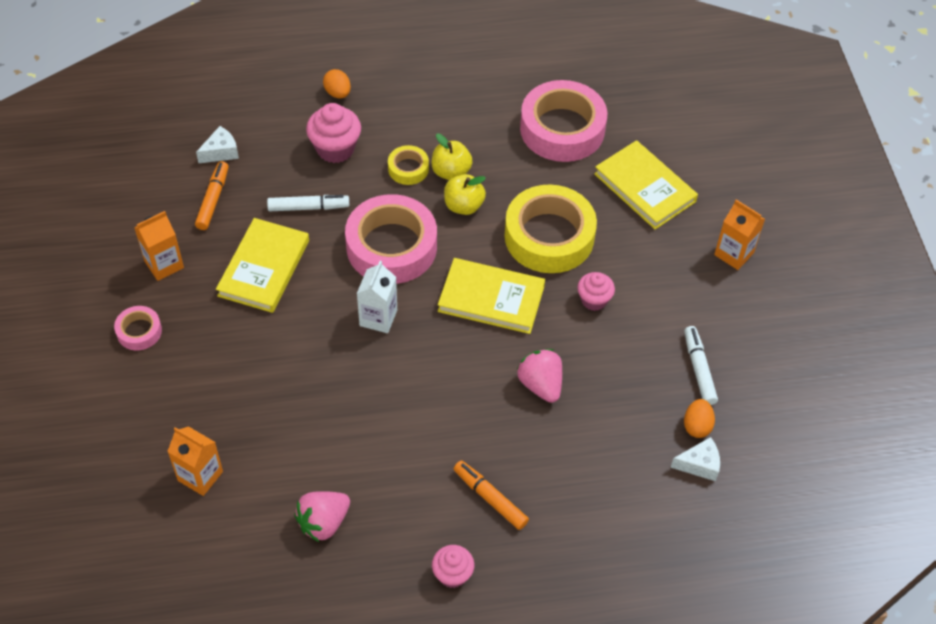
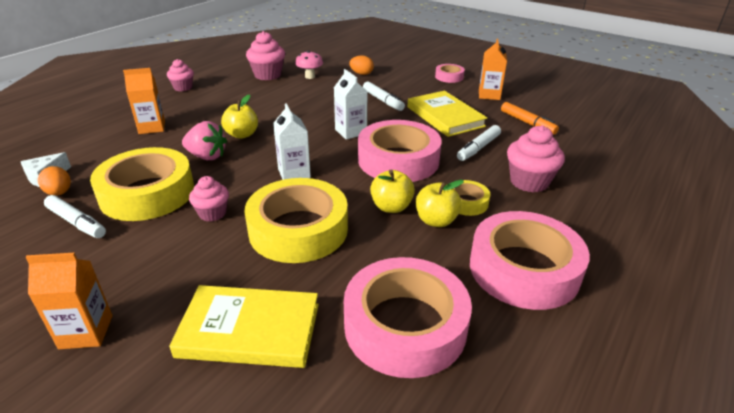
camera: 135 degrees right, 20 degrees down
(200, 476) = (342, 63): orange carton -> orange carton (152, 127)
(221, 152) = (574, 140): white cheese -> none
(278, 345) = (383, 101): none -> white marker
(281, 472) = (310, 76): none -> pink mushroom
(323, 522) = (268, 75): pink strawberry -> pink cupcake
(338, 93) = (603, 213): orange egg -> orange egg (361, 74)
(453, 105) = (524, 269): none -> pink tape
(479, 398) = (242, 134): none -> yellow apple
(490, 498) = (189, 110): orange marker -> none
(491, 299) = (294, 173): yellow book -> white carton
(626, 366) = (147, 193): none -> yellow tape

